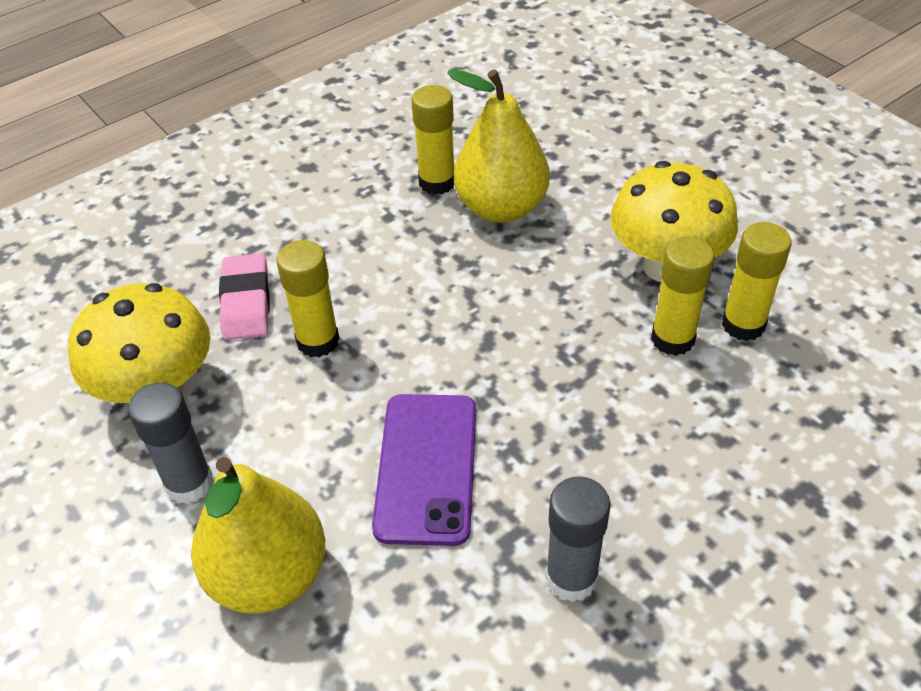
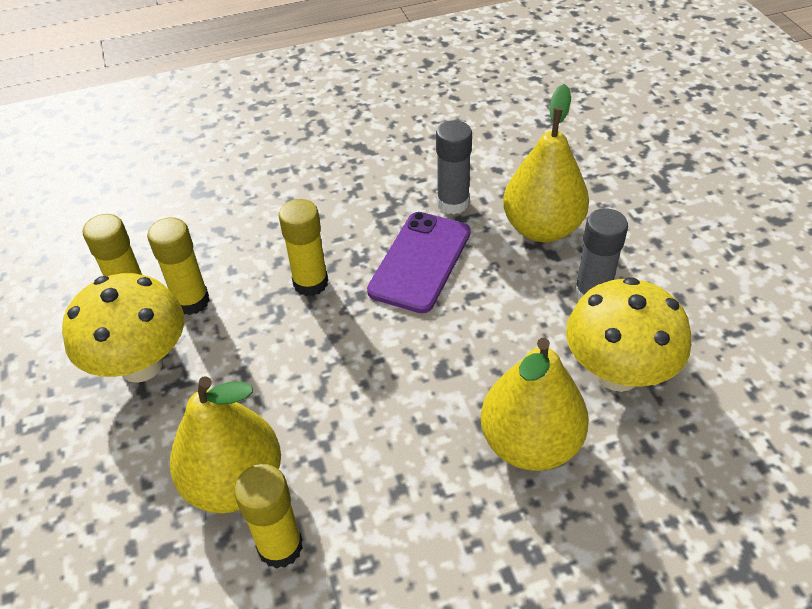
camera: 160 degrees left, 0 degrees up
(246, 302) = (530, 443): pink eraser -> yellow pear
(318, 341) = (471, 381): yellow glue stick -> yellow glue stick (310, 283)
(571, 578) = (362, 186): grey glue stick -> grey glue stick (453, 203)

